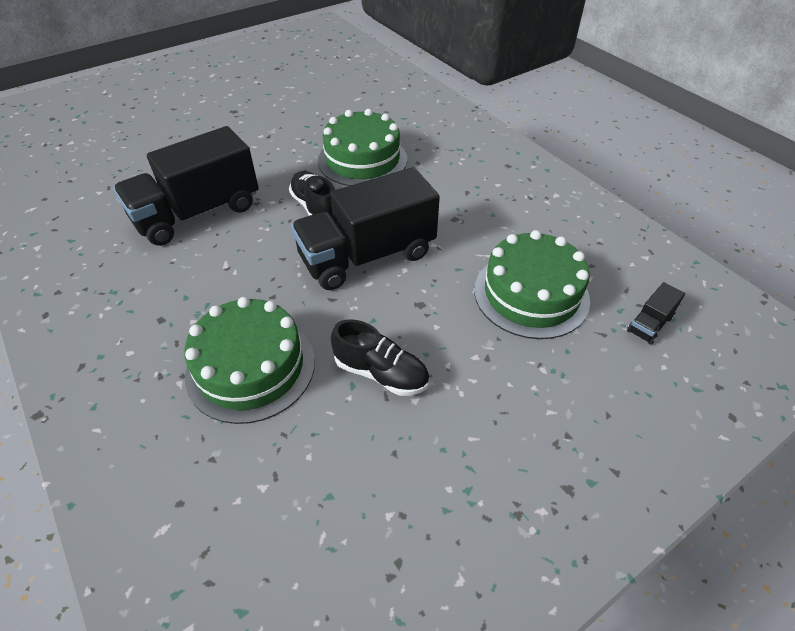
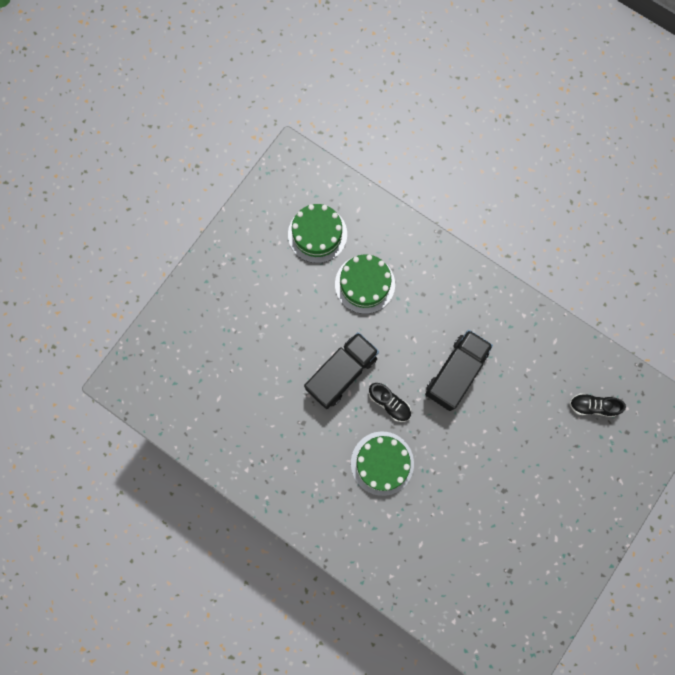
camera: 160 degrees right, 30 degrees up
(381, 373) = (305, 301): black shoe -> black shoe (592, 406)
(531, 294) = (247, 375): green cake -> green cake (317, 234)
(649, 324) = (185, 375): black truck -> none

